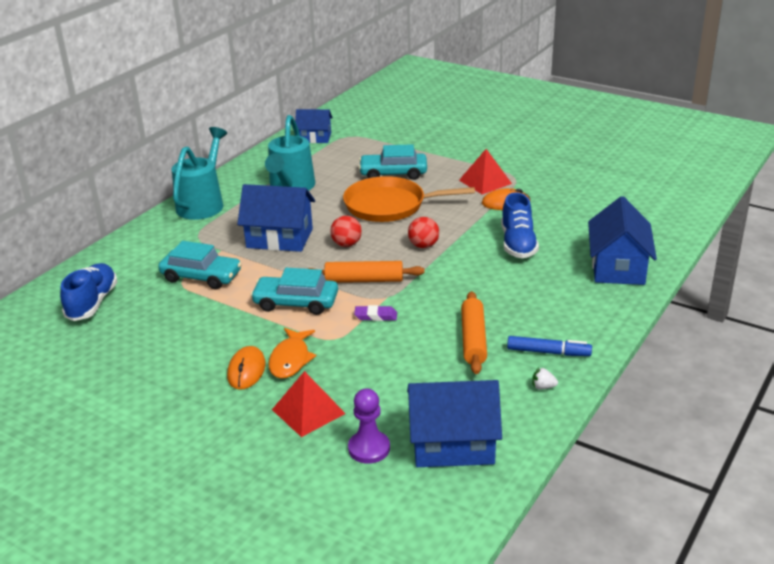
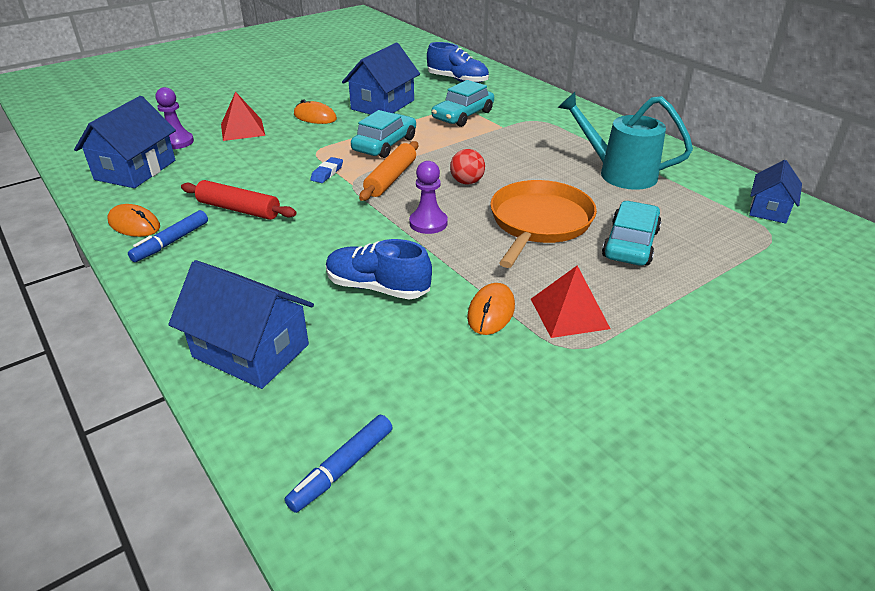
camera: 110 degrees right, 5 degrees up
(203, 203) = (603, 128): turquoise watering can -> none
(279, 238) = (505, 153): blue house -> blue house (382, 105)
(290, 359) = (309, 132): orange fish -> none
(376, 316) = (327, 173): purple eraser -> blue eraser
(423, 246) = (428, 223): red ball -> purple pawn
(473, 339) = (239, 209): orange rolling pin -> red rolling pin
(543, 387) = (134, 224): white strawberry -> orange mouse
(658, 215) = (342, 468): none -> blue marker

